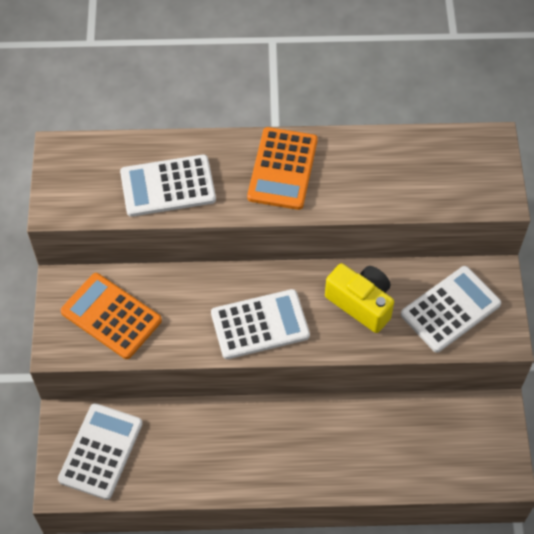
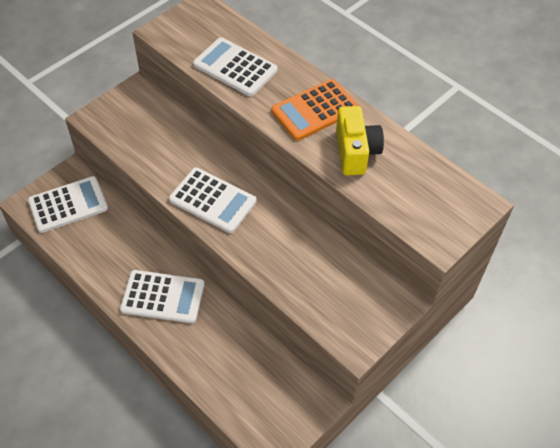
camera: 45 degrees right, 5 degrees down
(111, 316) = (140, 126): orange calculator -> none
(361, 303) = (288, 242): yellow camera -> yellow camera (355, 152)
(450, 309) = (341, 296): white calculator -> white calculator (163, 297)

